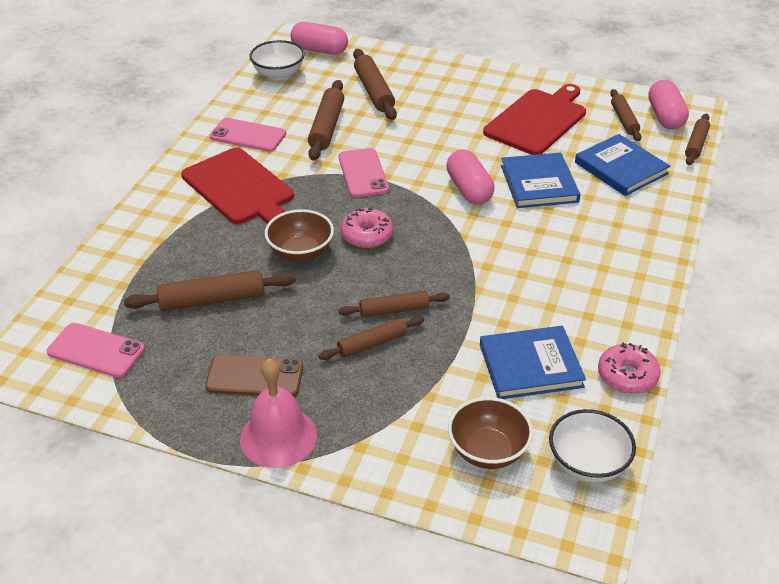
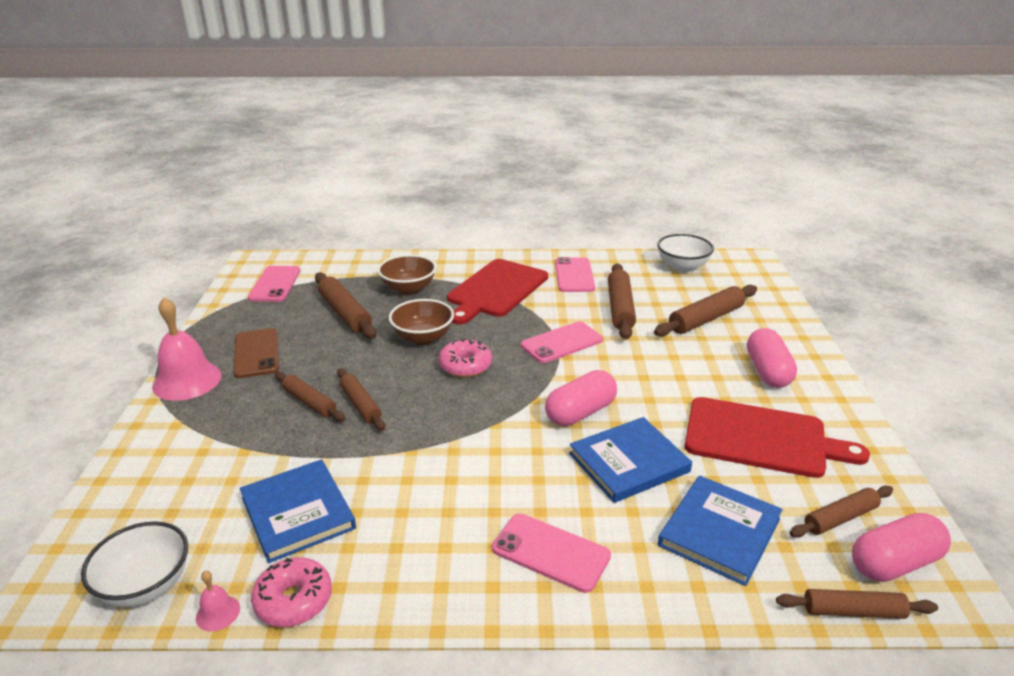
camera: 70 degrees right, 10 degrees down
(319, 50) = (746, 276): pink capsule -> pink capsule (767, 371)
(327, 127) = (620, 308): brown rolling pin -> brown rolling pin turned 75 degrees counterclockwise
(488, 451) = (168, 504): brown bowl -> brown bowl (408, 289)
(617, 242) = (550, 552): none -> pink phone
(628, 419) = (218, 613): none -> pink bell

